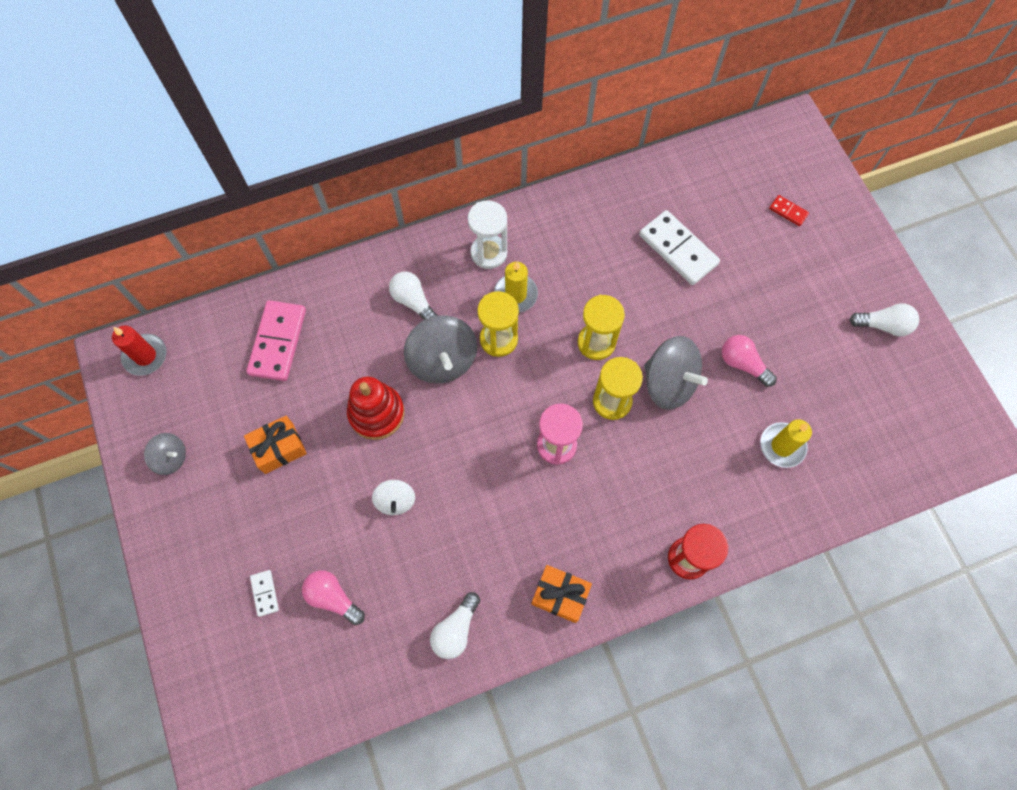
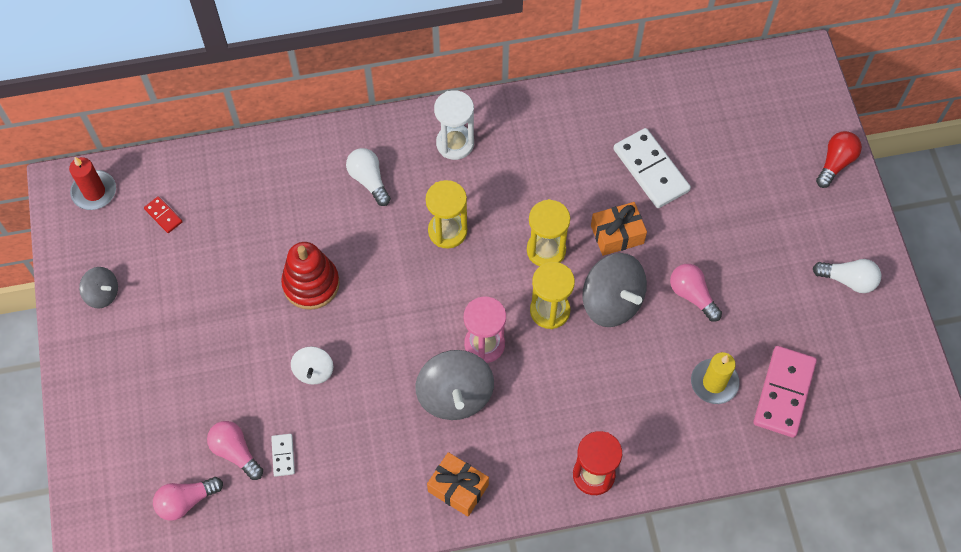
camera: 10 degrees right, 5 degrees down
(265, 593) = (170, 436): white domino -> white domino (283, 455)
(277, 342) = (226, 199): pink domino -> pink domino (783, 393)
(279, 448) = (209, 302): orange gift -> orange gift (617, 234)
(292, 658) = (186, 501): none -> pink light bulb
(442, 360) = (387, 243): grey spinning top -> grey spinning top (455, 395)
(455, 629) = (349, 502): white light bulb -> none
(515, 294) = (474, 189): yellow candle -> none
(788, 211) = (775, 149): red domino -> red domino (163, 215)
(846, 216) = (835, 163): none -> red light bulb

